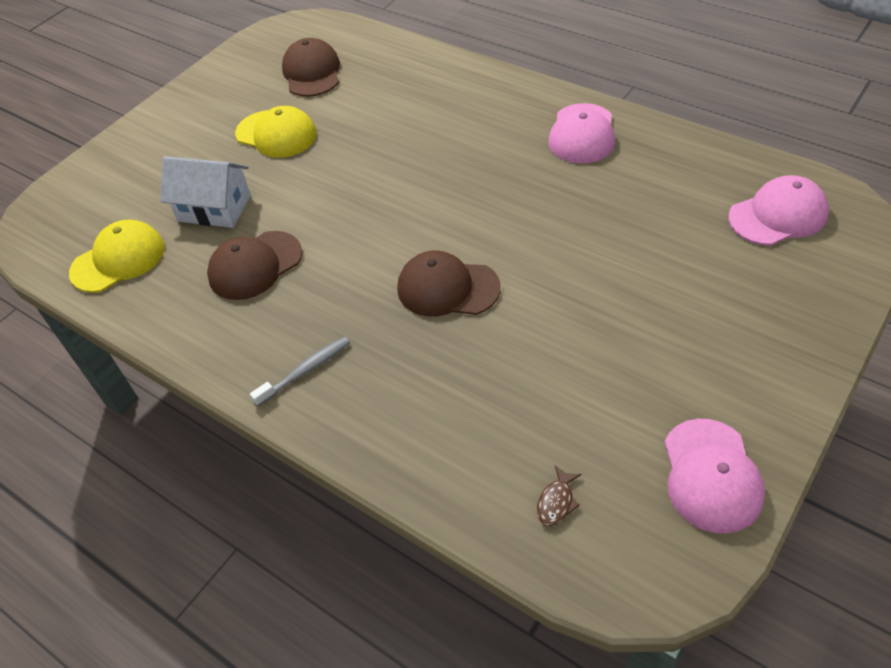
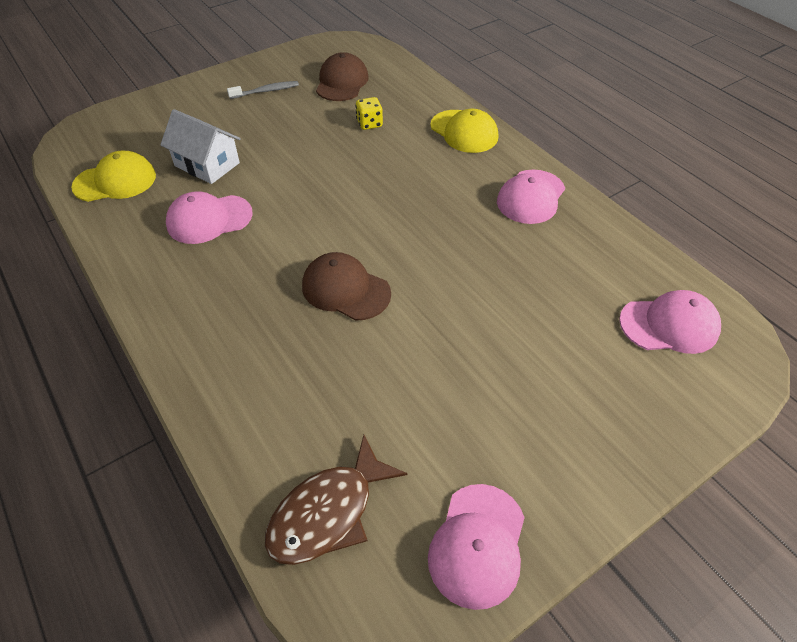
camera: 15 degrees right, 0 degrees up
(255, 265) = (209, 219): brown cap -> pink cap
(276, 134) = (287, 122): yellow cap -> yellow cap (464, 131)
(305, 370) = (195, 318): grey toothbrush -> grey toothbrush (266, 91)
(370, 109) = (369, 124): none -> yellow dice
(556, 502) = (328, 512): brown fish -> brown fish, size x2.38

